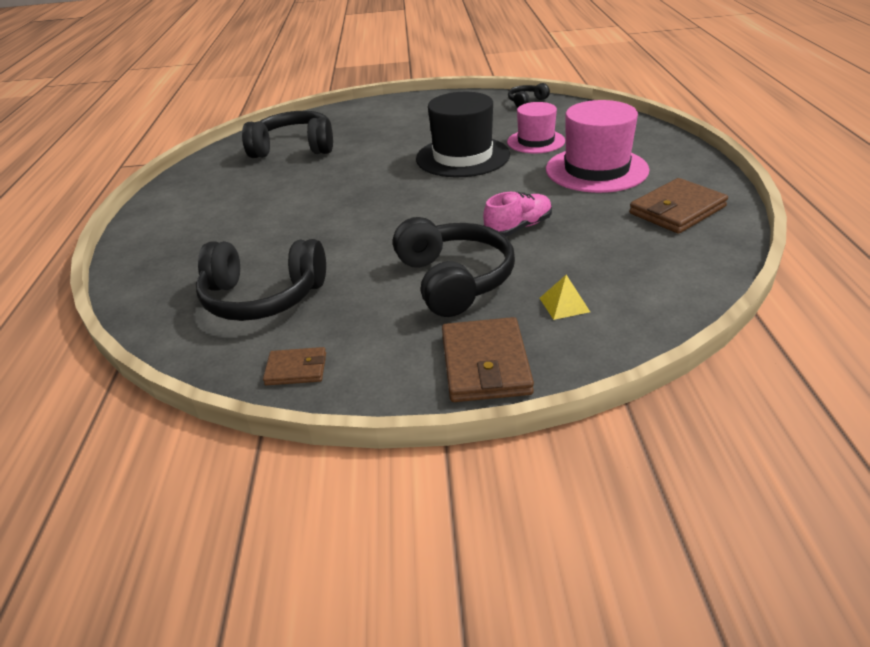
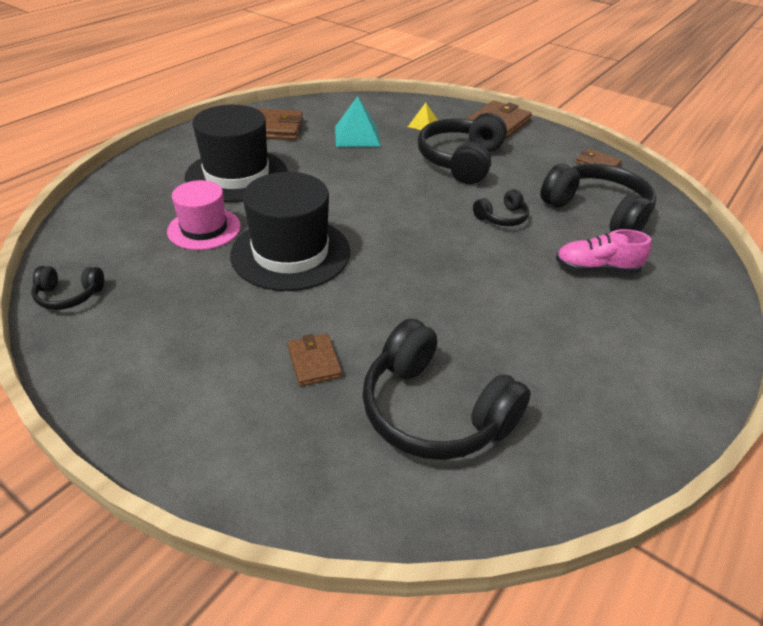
camera: 145 degrees left, 5 degrees up
(350, 245) = (502, 218): none -> black headphones
(372, 135) = (314, 362): none -> brown wallet
(518, 228) = (372, 167): pink shoe -> pink shoe (596, 269)
(594, 248) = (357, 136): none -> turquoise pyramid
(596, 170) = (237, 175): pink hat -> black hat

